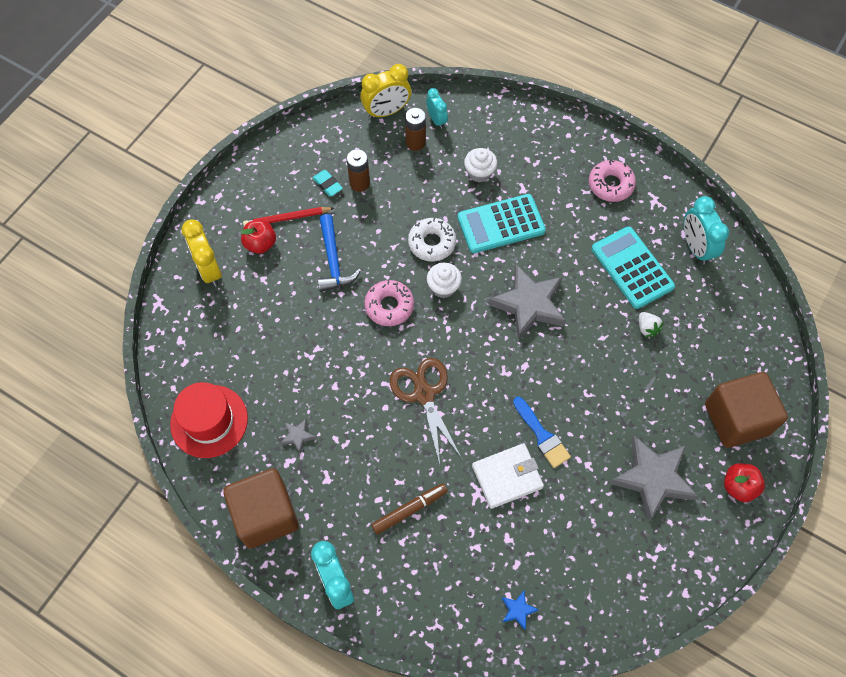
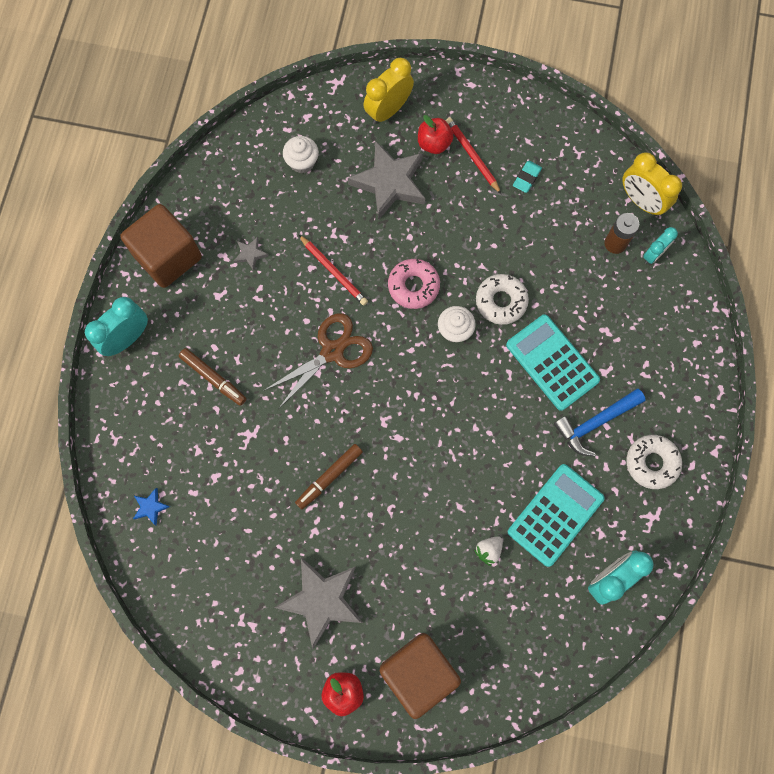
camera: 70 degrees right, 10 degrees up
(209, 421) = (238, 174): red hat -> none
(333, 261) = (442, 216): blue hammer -> blue hammer (595, 422)
(347, 368) = (333, 271): none -> red pencil
(359, 183) = (541, 207): brown battery -> none
(479, 173) = (606, 320): white cupcake -> white cupcake (302, 162)
(507, 477) = (275, 457): white wallet -> none
(529, 304) = (468, 420): grey star -> grey star (389, 183)
(542, 435) = (329, 477): blue brush -> brown marker
(610, 185) = (651, 463): pink donut -> white donut

